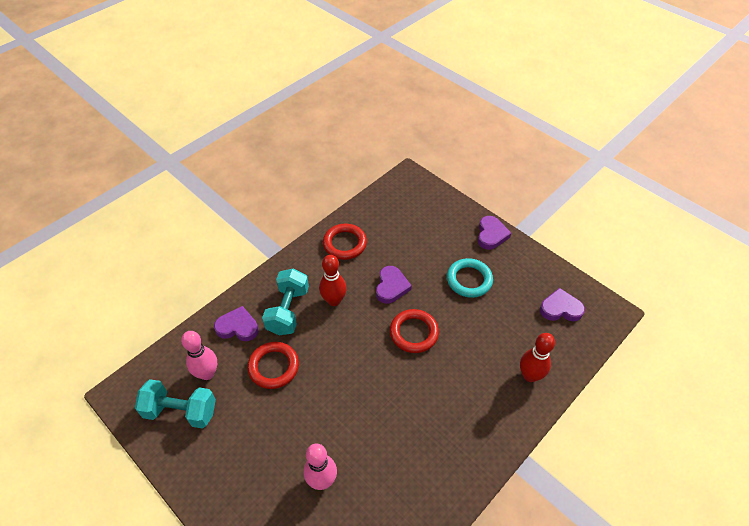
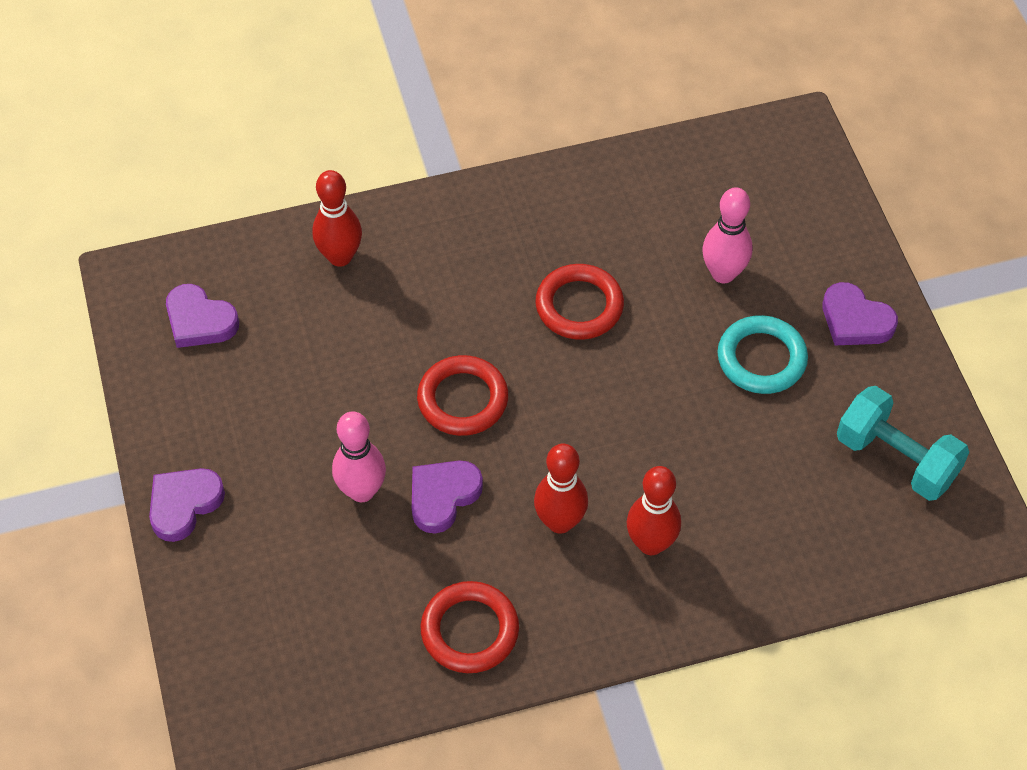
camera: 150 degrees left, 5 degrees up
(207, 373) = (835, 499): pink bowling pin -> pink bowling pin (362, 491)
(238, 327) = (753, 557): purple heart -> purple heart (855, 320)
(273, 367) = (721, 457): red ring -> red ring (579, 306)
(288, 310) = (651, 543): turquoise dumbbell -> red bowling pin
(469, 280) = (300, 440): turquoise ring -> turquoise ring (761, 359)

